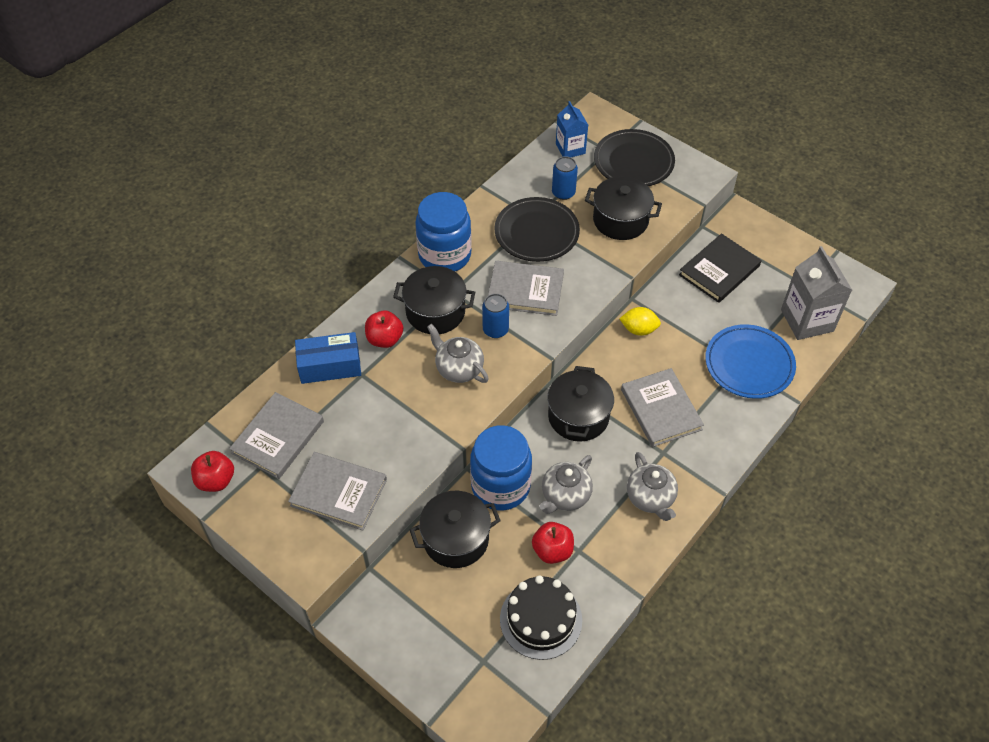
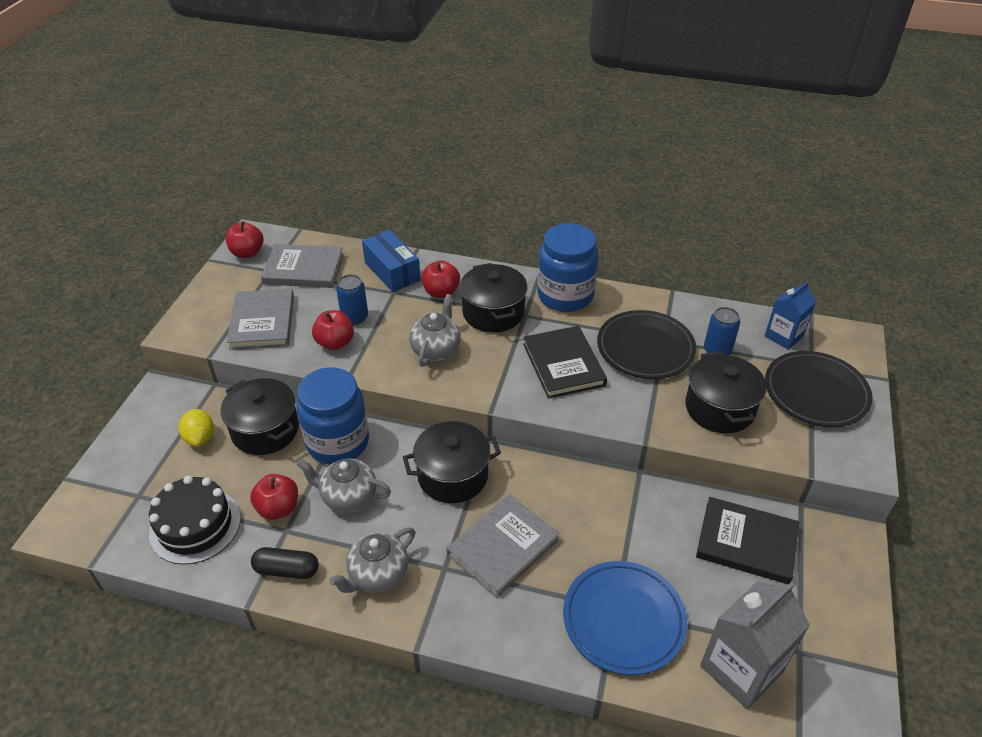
camera: 65 degrees right, 10 degrees down
(405, 441) = (335, 343): none -> red apple
(495, 330) = (499, 359): blue can -> blue can (354, 317)
(525, 290) = (563, 364): grey book -> black book
(618, 560) = (287, 570): none -> black capsule
(639, 329) = (601, 491): yellow lemon -> yellow lemon (200, 438)

